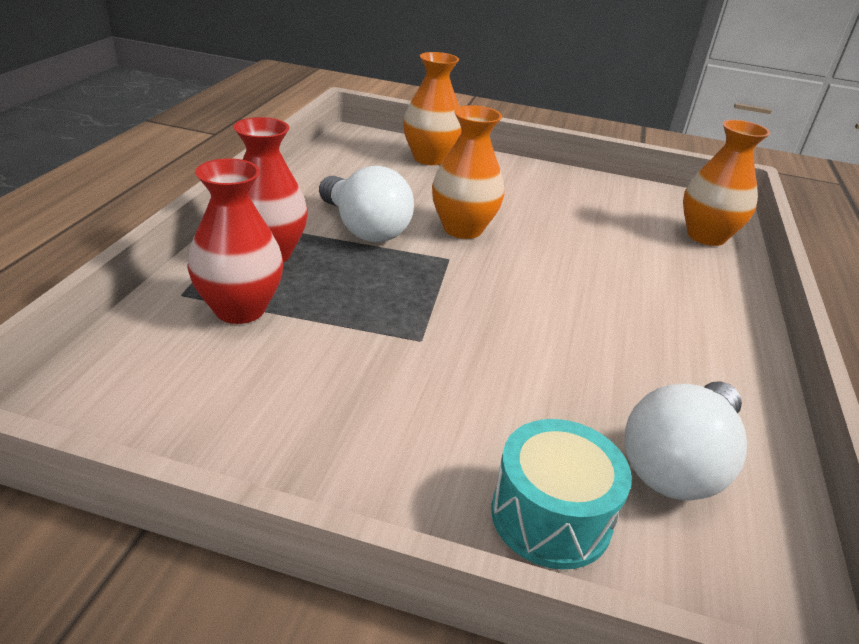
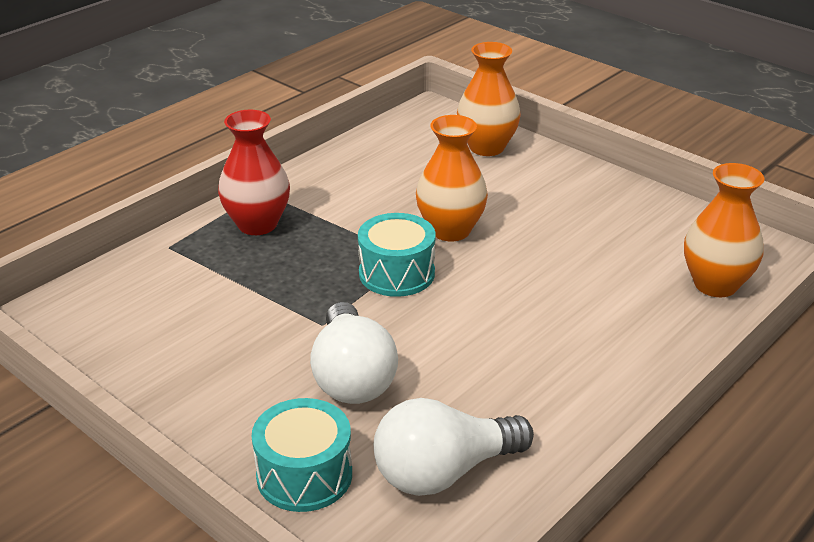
camera: 30 degrees right, 0 degrees up
(240, 309) = (202, 268): red vase -> none
(364, 228) = (357, 214): white light bulb -> white light bulb (352, 377)
(450, 275) = (396, 273): none -> turquoise drum

